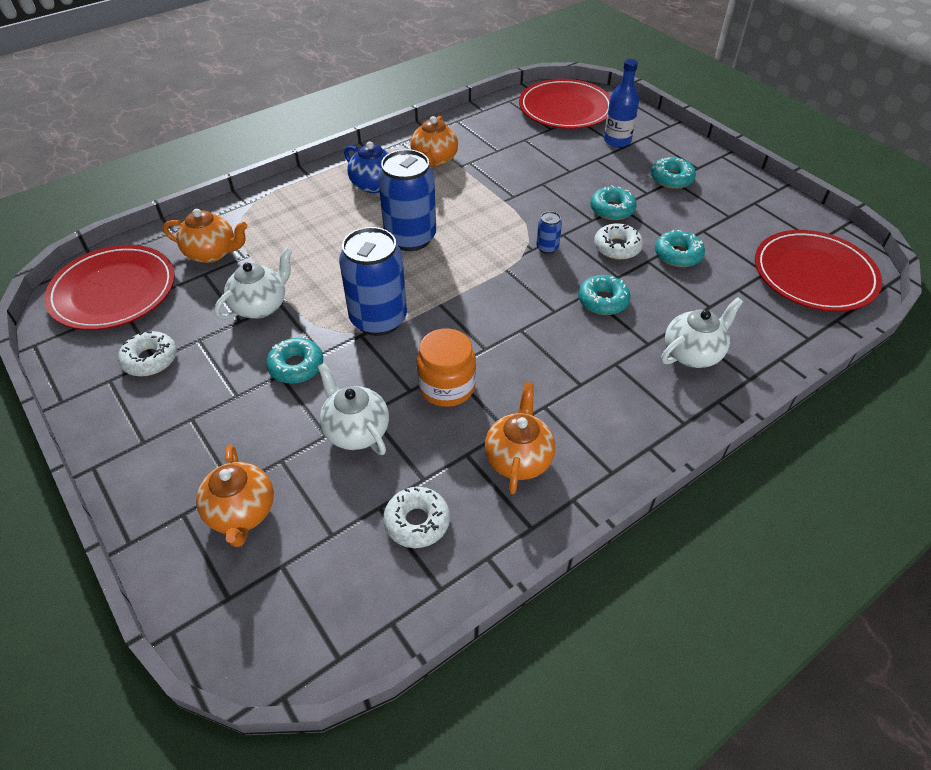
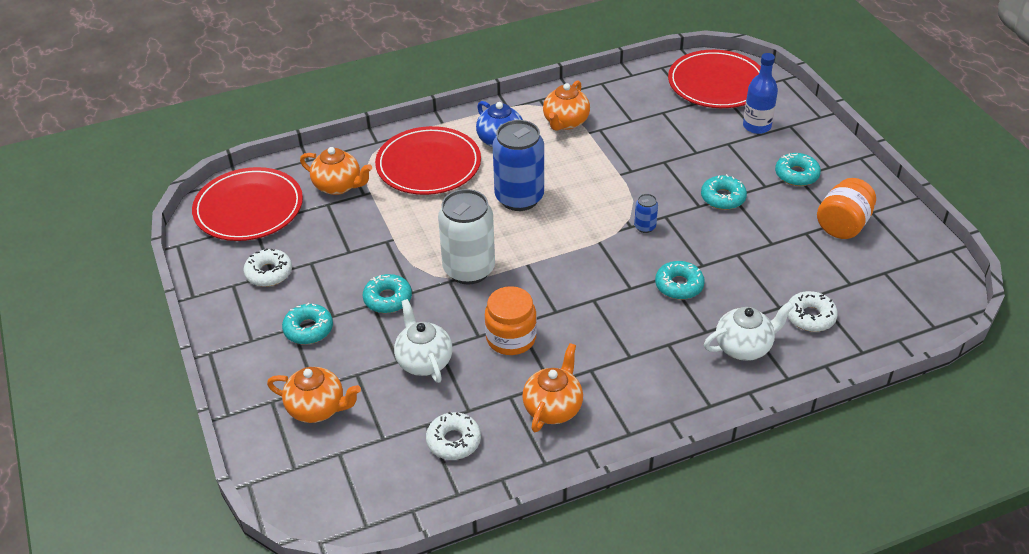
camera: 15 degrees right, 5 degrees down
(242, 513) = (317, 408): orange teapot -> orange teapot turned 75 degrees counterclockwise
(261, 306) = (370, 241): white teapot -> none
(378, 319) = (469, 269): blue can -> white can
(617, 247) = (712, 237): white donut -> white donut (810, 317)
(678, 255) = (769, 253): turquoise donut -> turquoise donut (308, 329)
(734, 218) = (842, 225): none -> orange jar
(814, 274) = (898, 293): red plate -> red plate (428, 165)

